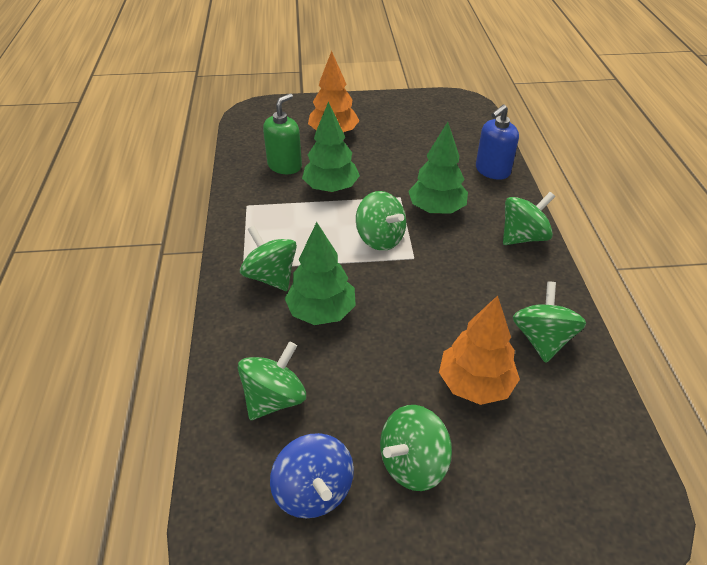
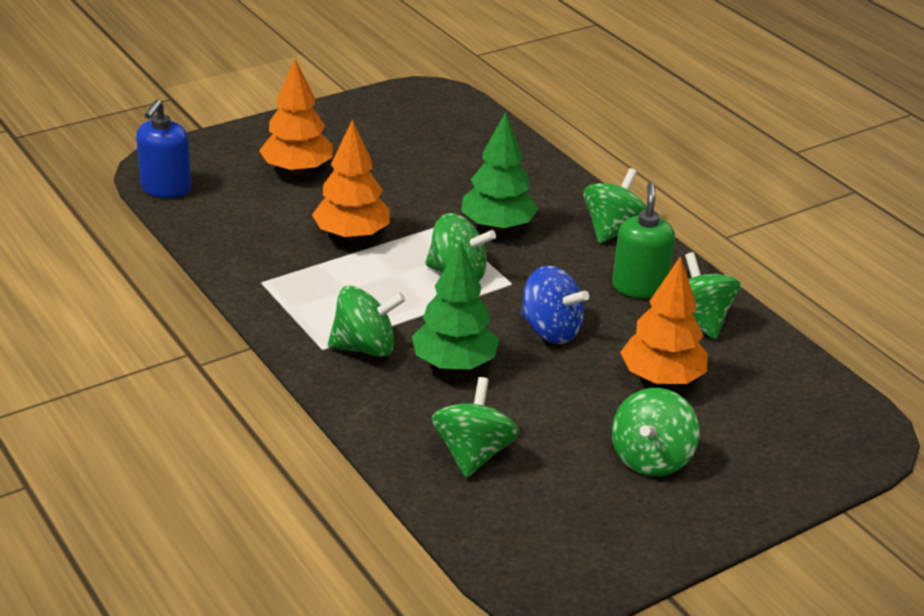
camera: 30 degrees left, 10 degrees down
(271, 276) = (365, 347): green spinning top -> green spinning top turned 150 degrees clockwise
(285, 166) = (268, 224): green soap dispenser -> green soap dispenser (639, 287)
(313, 490) = (577, 510): blue spinning top -> blue spinning top (550, 330)
(331, 188) = (351, 235): green tree -> orange tree
(492, 170) = (529, 168): blue soap dispenser -> blue soap dispenser (166, 188)

